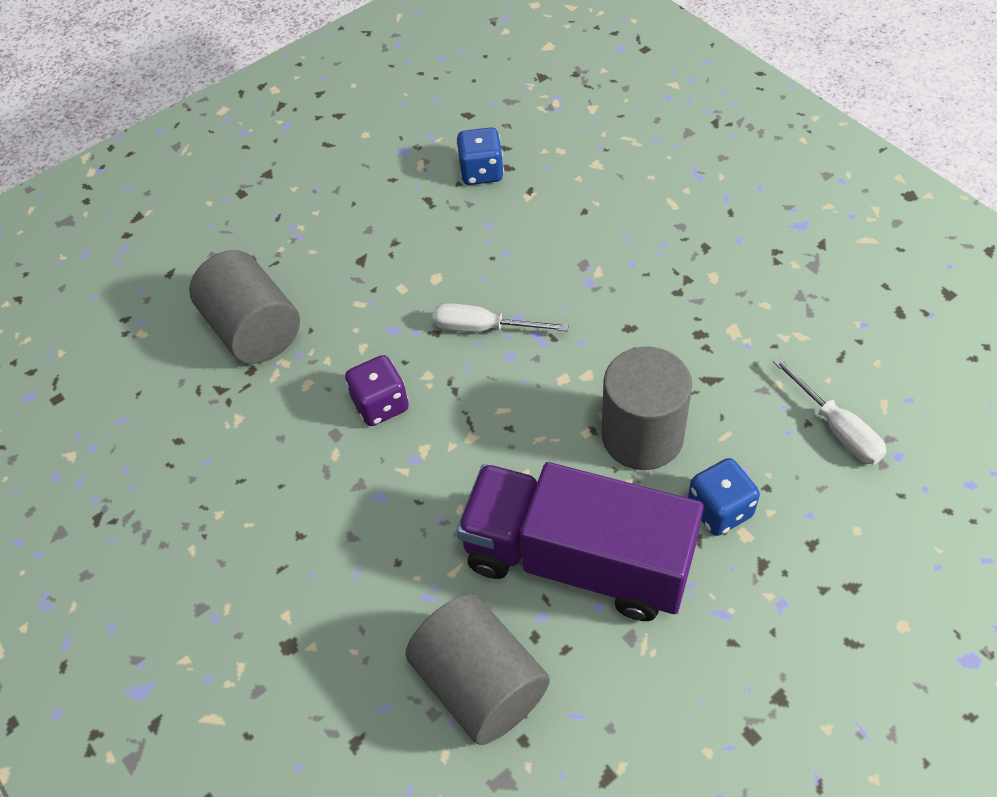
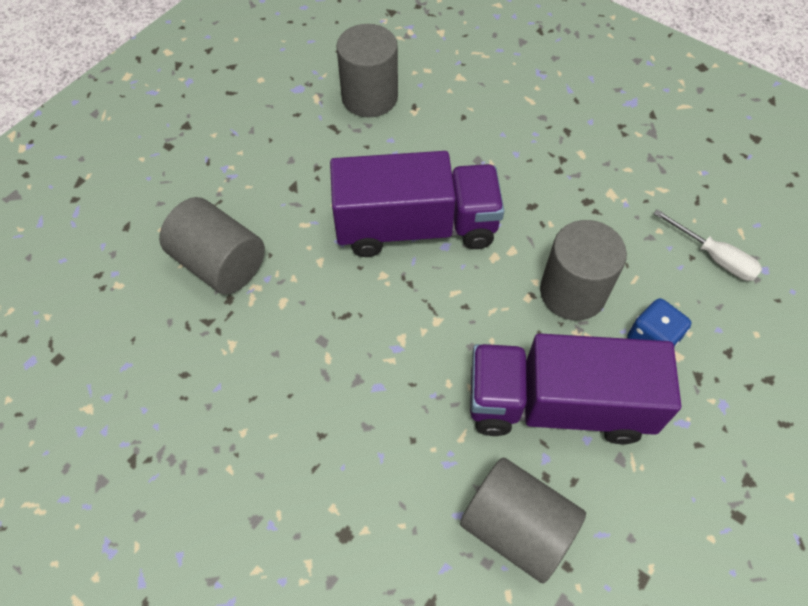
camera: 20 degrees left, 5 degrees up
(381, 404) = (352, 307): purple dice -> none
(481, 172) = (369, 97): blue dice -> grey cylinder
(483, 328) = (416, 227): white screwdriver -> purple truck

